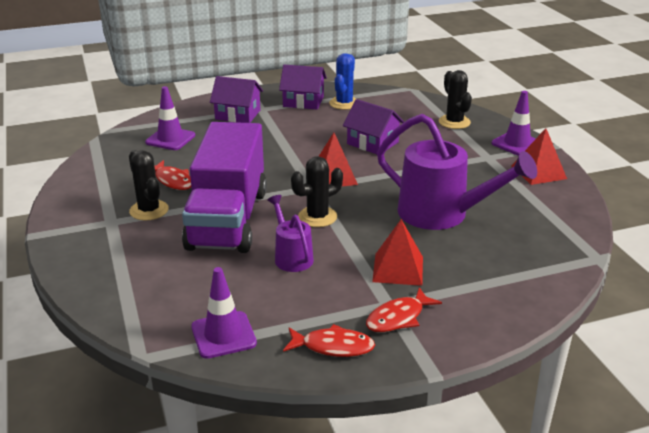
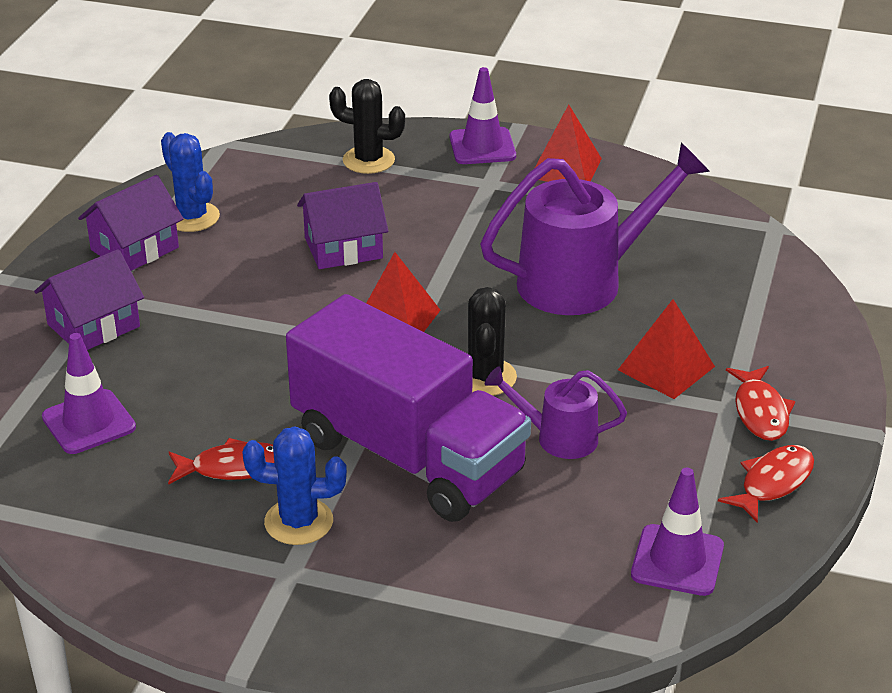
camera: 55 degrees left, 5 degrees up
(149, 210) = (298, 522): black cactus -> blue cactus

